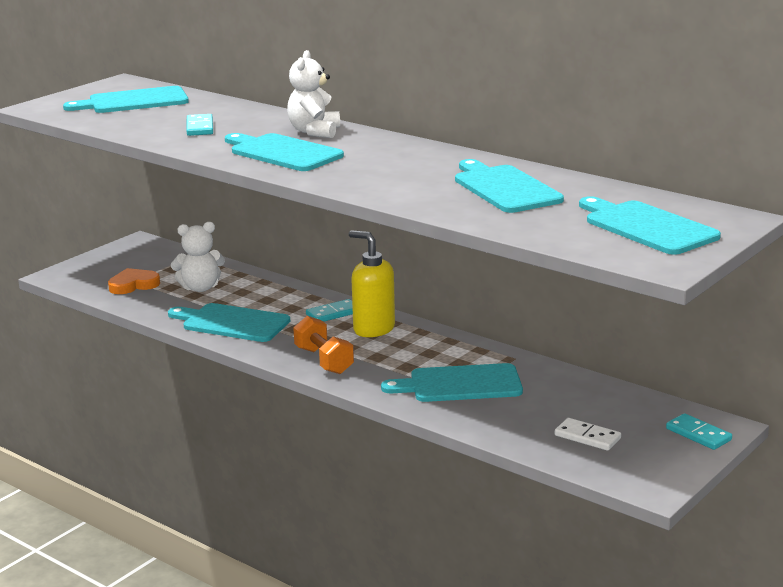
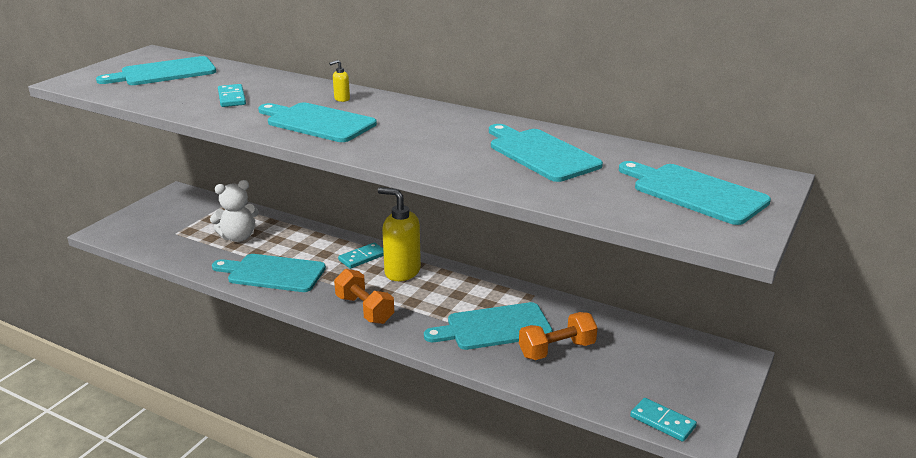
camera: 10 degrees left, 5 degrees up
(133, 285) = (176, 237): orange heart -> none
(314, 132) = (341, 99): white teddy bear -> yellow soap dispenser
(522, 408) = (557, 350): none -> orange dumbbell
(587, 437) = (625, 379): white domino -> none
(698, 434) = (720, 368): turquoise domino -> turquoise domino (662, 421)

